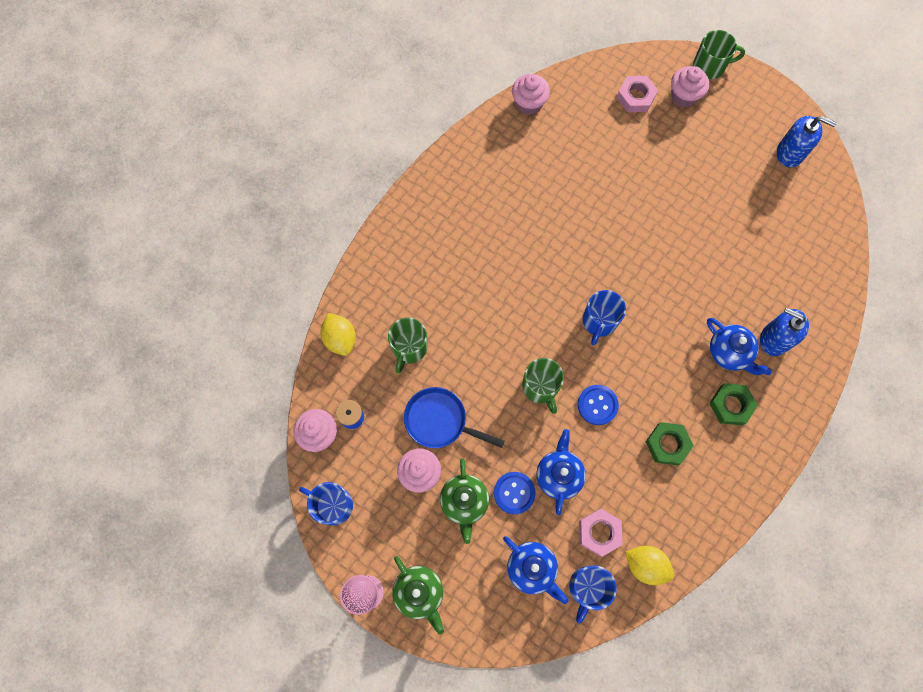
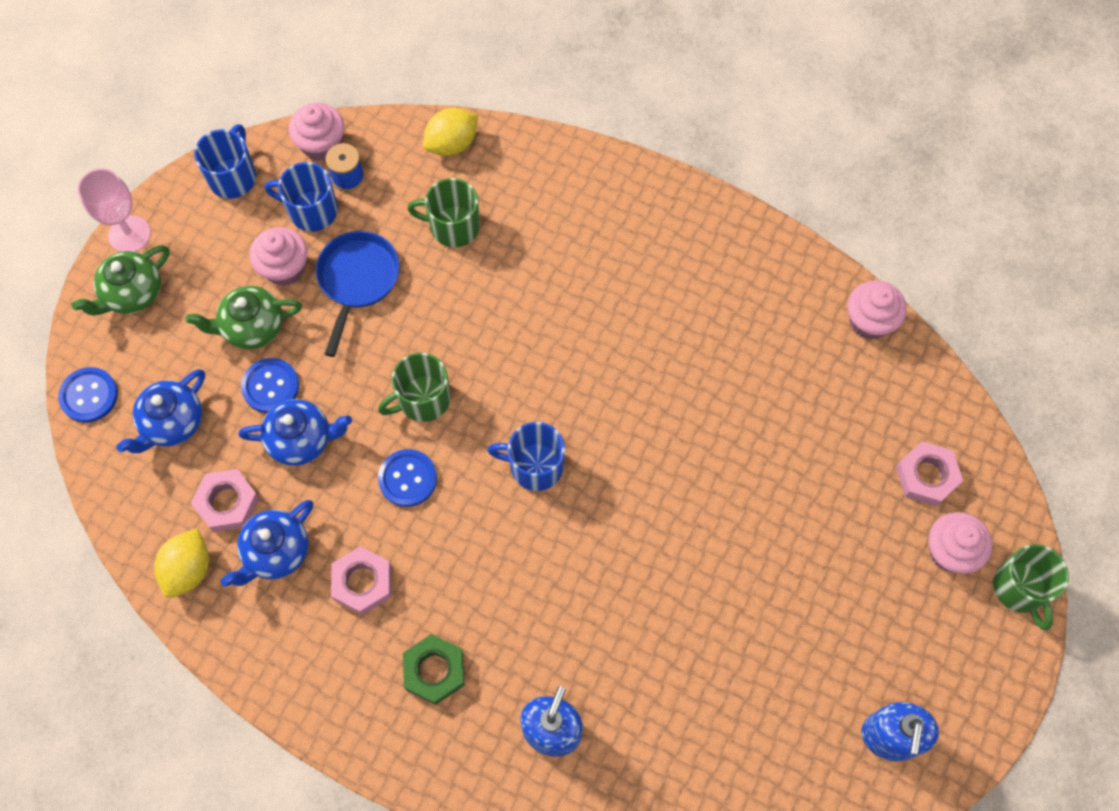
camera: 80 degrees right, 5 degrees down
(500, 632) = (89, 396): none -> blue button
(587, 588) = (152, 496): blue mug -> blue mug (312, 210)
(667, 444) = (362, 582): green nut -> pink nut
(729, 352) = (517, 661): blue teapot -> blue teapot (276, 552)

